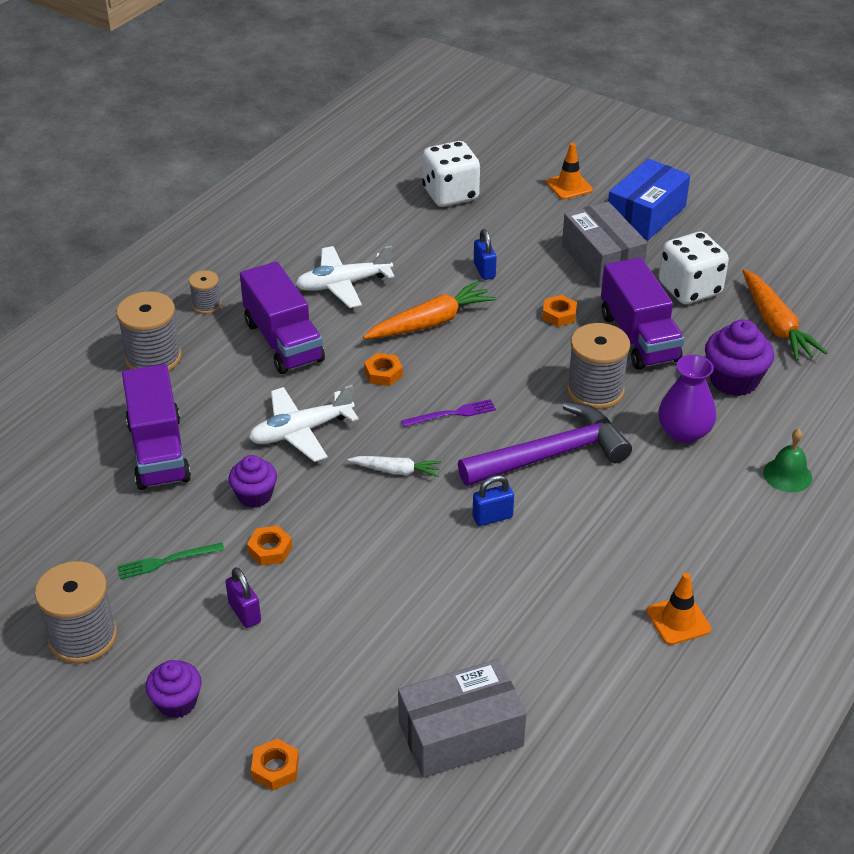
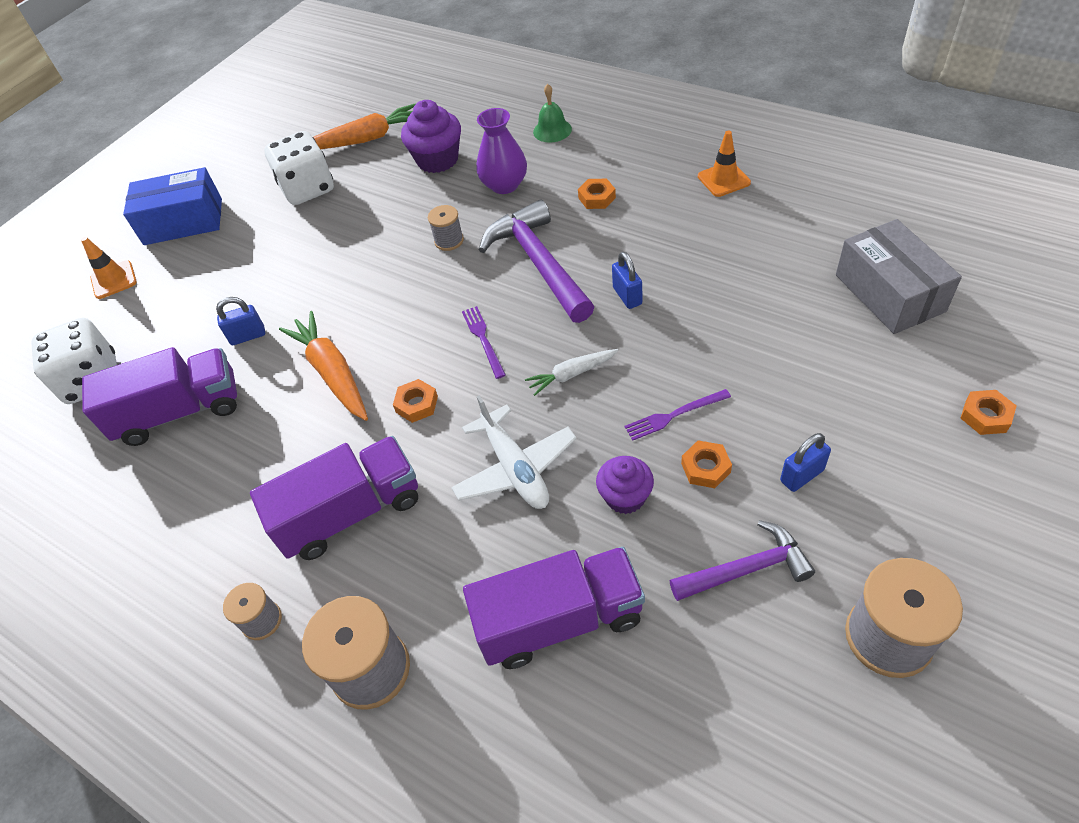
camera: 85 degrees left, 10 degrees up
(166, 561) = (746, 569): green fork -> purple hammer
(177, 702) = (943, 515): purple cupcake -> none
(244, 613) = (801, 475): purple padlock -> blue padlock
(332, 535) = (674, 415): none -> purple fork
(343, 284) = (246, 465): white plane -> none
(396, 471) = (571, 374): white carrot -> white carrot turned 120 degrees counterclockwise
(559, 315) = (333, 272): orange nut -> orange nut (597, 198)
(595, 390) = (449, 241): grey spool -> grey spool, size x0.54
(602, 260) = (250, 248): grey box -> none
(639, 337) = (374, 217): purple truck -> purple truck (180, 412)
(646, 215) = (183, 222): blue box -> blue box turned 45 degrees counterclockwise

